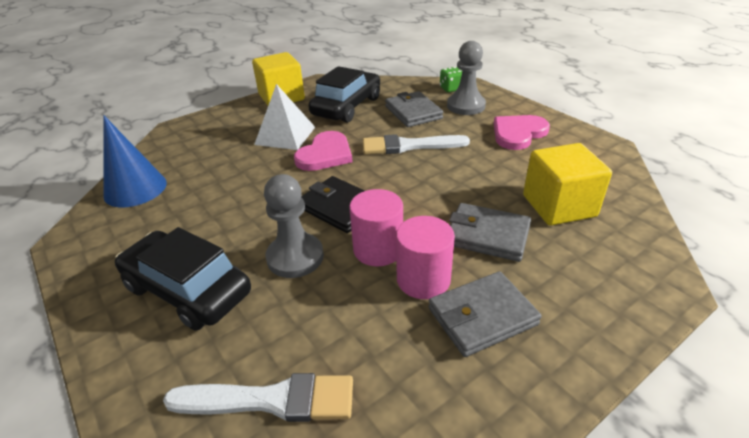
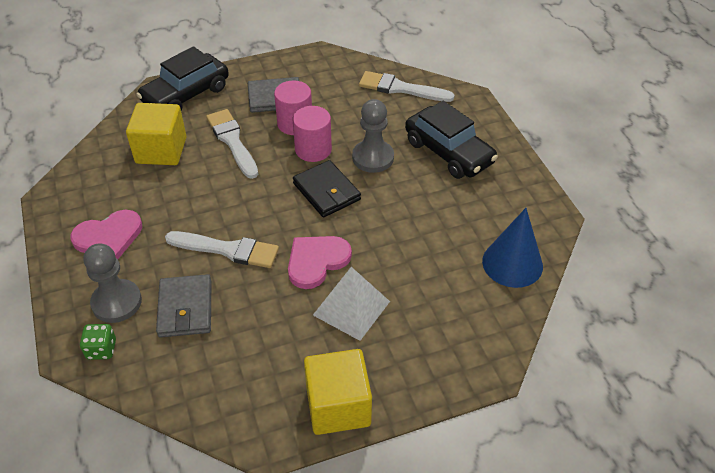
camera: 165 degrees left, 10 degrees up
(347, 107) = (257, 349): black car -> black car (186, 95)
(487, 235) = (232, 141): grey wallet -> white brush

